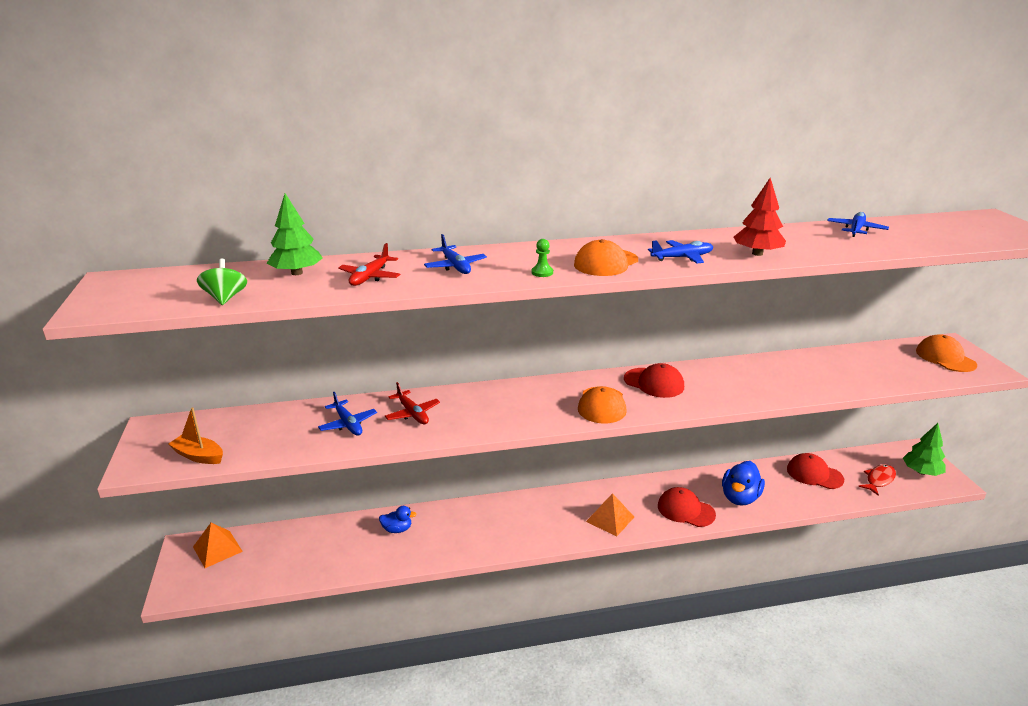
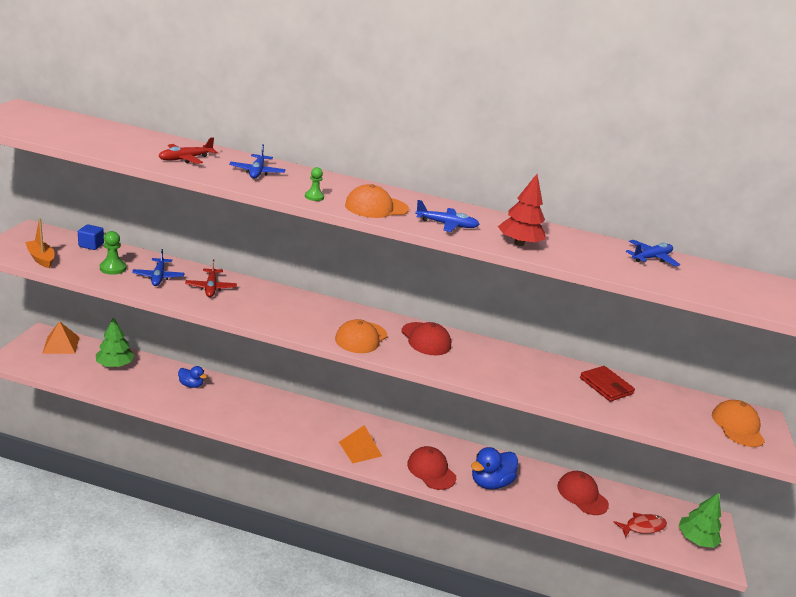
camera: 20 degrees right, 0 degrees up
(225, 298) = (72, 140): green spinning top -> none
(237, 418) = (91, 245): none -> blue cube
(290, 434) = (113, 268): none -> green pawn
(297, 273) = (142, 140): green tree -> green tree (115, 365)
(827, 364) = (606, 386): none -> red wallet

